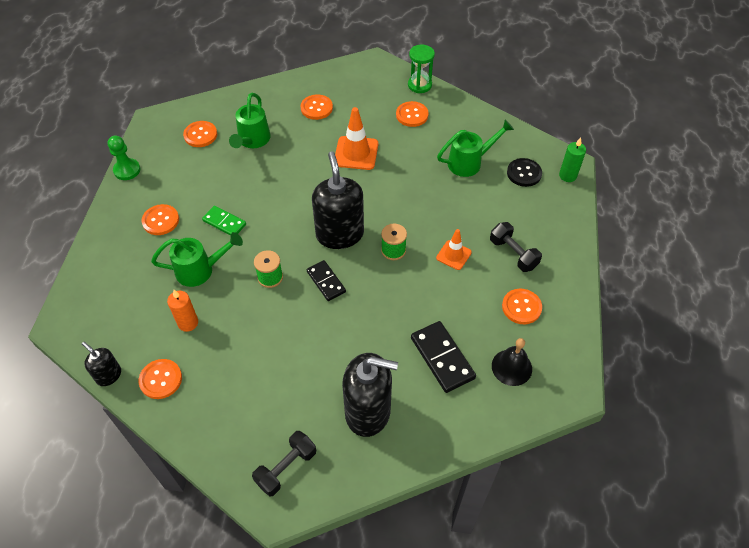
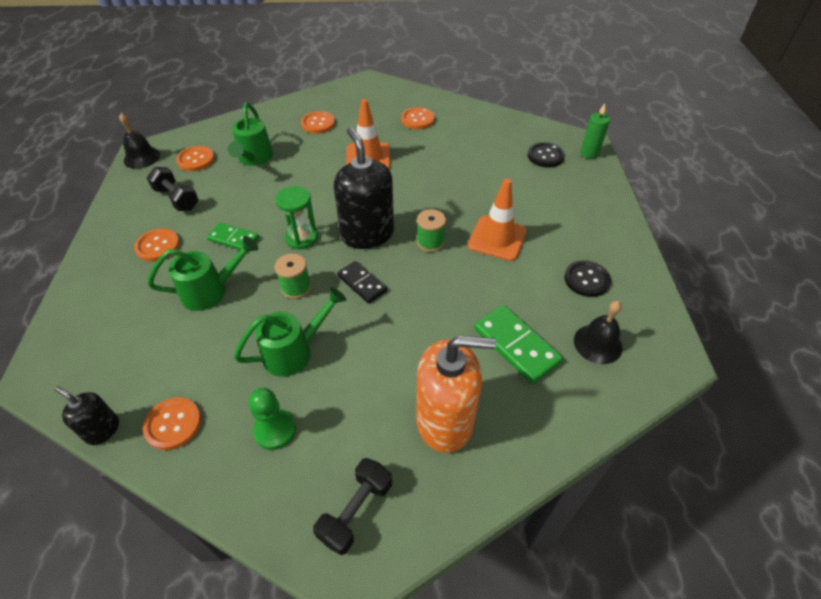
camera: 10 degrees left, 5 degrees down
(127, 170) = (114, 201): green pawn -> green pawn (275, 430)
(153, 126) = (142, 157): none -> black bell
(188, 323) = (202, 351): orange candle -> none
(368, 411) = (445, 421): black soap dispenser -> orange soap dispenser
(419, 85) = (418, 94): green hourglass -> green hourglass (301, 238)
(442, 358) = (516, 345): black domino -> green domino
(453, 255) = (497, 238): orange traffic cone -> orange traffic cone, size x1.61
(469, 162) = (487, 153): green watering can -> green watering can (294, 352)
(513, 254) = (559, 229): black dumbbell -> black dumbbell (177, 199)
(521, 307) = (586, 280): orange button -> black button

